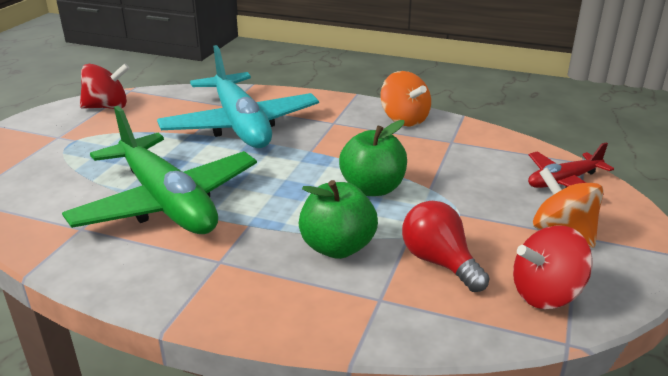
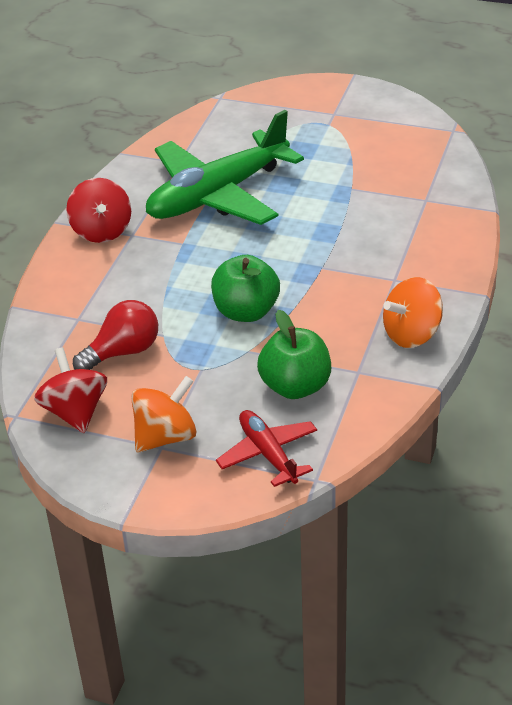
camera: 90 degrees right, 10 degrees up
(107, 107) = (405, 125): red spinning top -> red spinning top (101, 231)
(240, 125) = (375, 215): turquoise plane -> none
(337, 247) = (147, 294): green apple -> green apple (295, 386)

